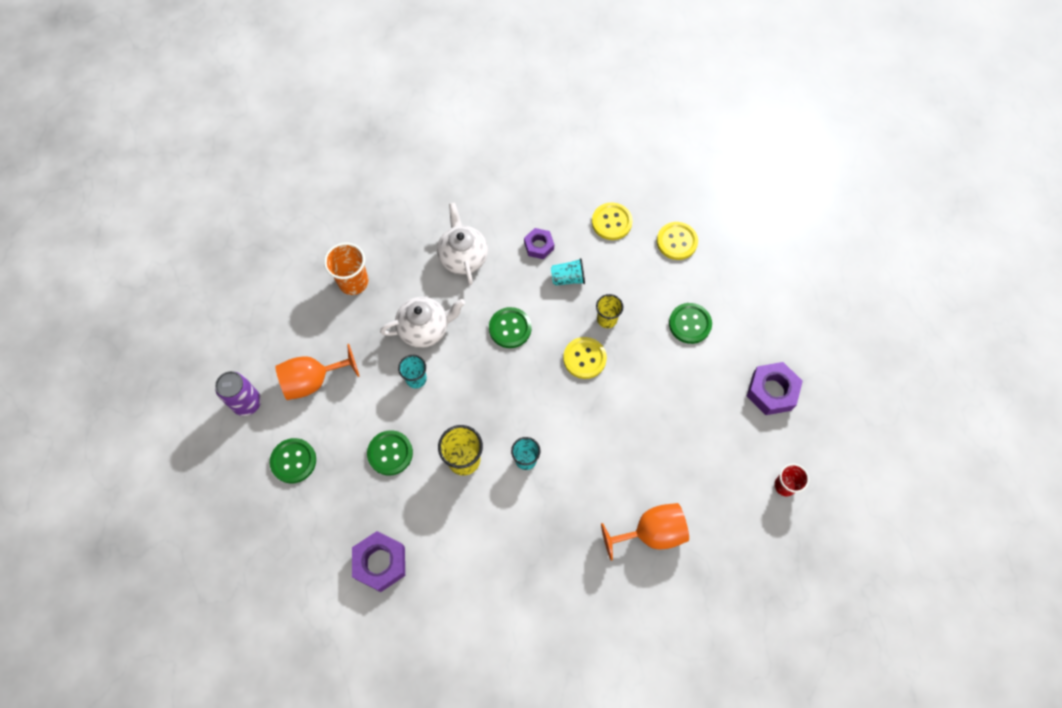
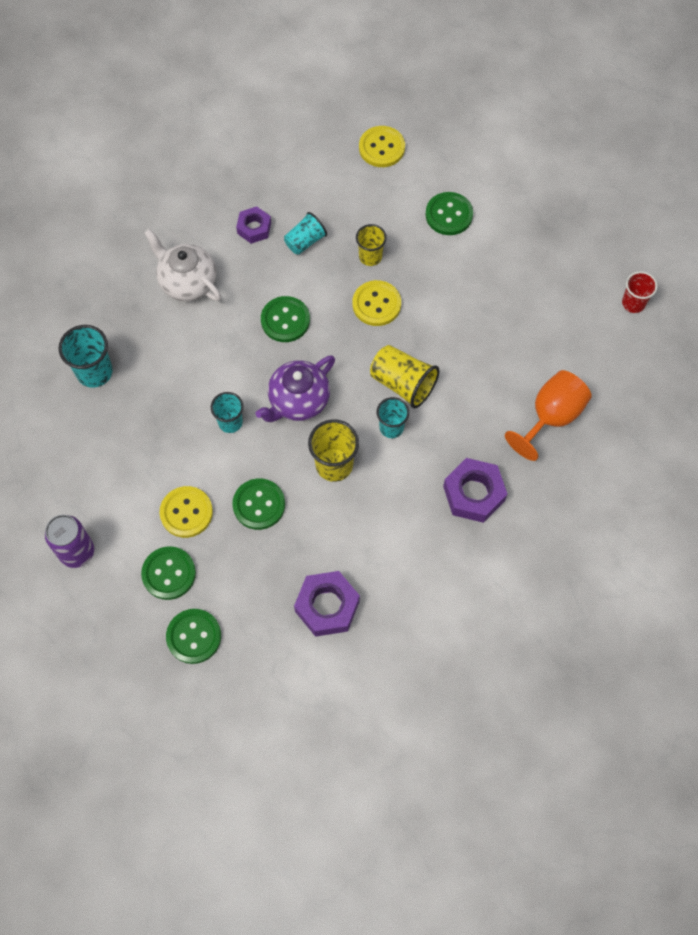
camera: 35 degrees left, 0 degrees up
(275, 519) = (194, 636): none -> green button
(313, 380) = (128, 488): orange goblet -> none
(353, 282) = (94, 372): orange cup -> turquoise cup
(425, 329) = (202, 371): white teapot -> none
(474, 394) = (298, 401): none -> purple teapot
(559, 431) = (403, 383): none -> yellow cup
(611, 222) = (307, 165): yellow button -> yellow button (186, 512)
(772, 391) = (564, 230): purple nut -> purple nut (474, 494)

